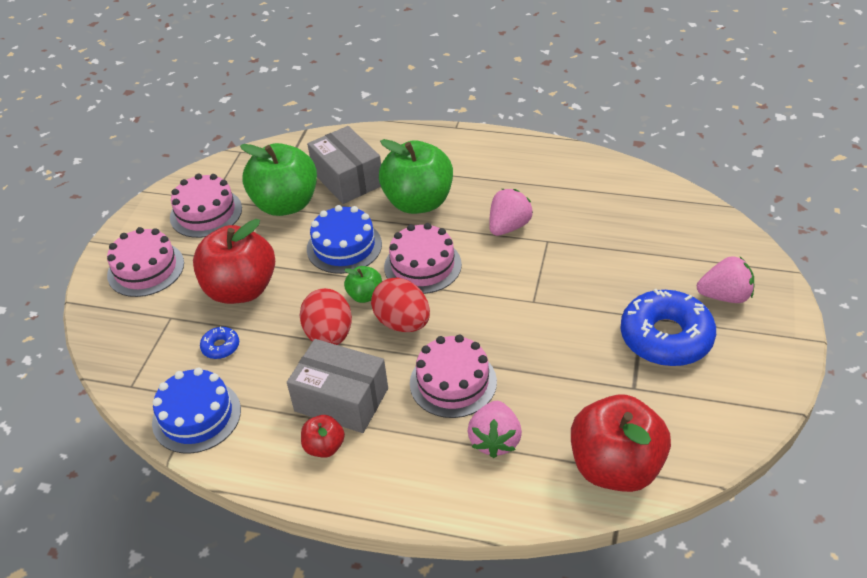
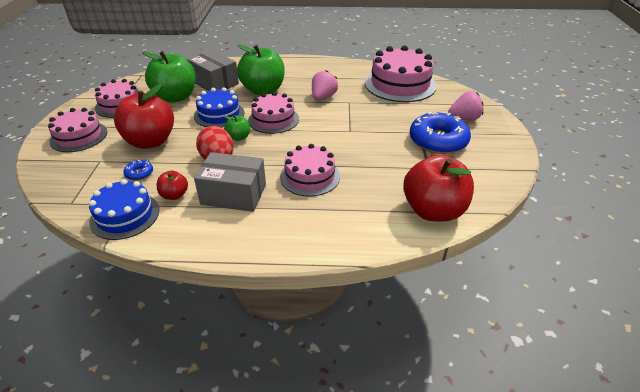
camera: 15 degrees left, 5 degrees down
(324, 447) = (226, 223): red apple -> red apple (174, 195)
(403, 323) = (267, 149): red egg -> none
(495, 440) = (348, 205): pink strawberry -> none
(642, 209) = (400, 84): none -> pink cake

